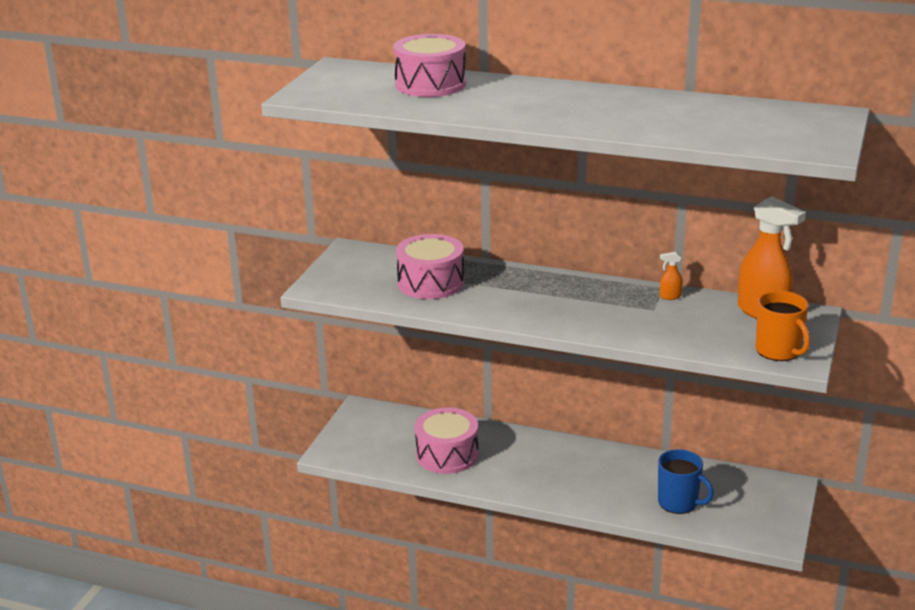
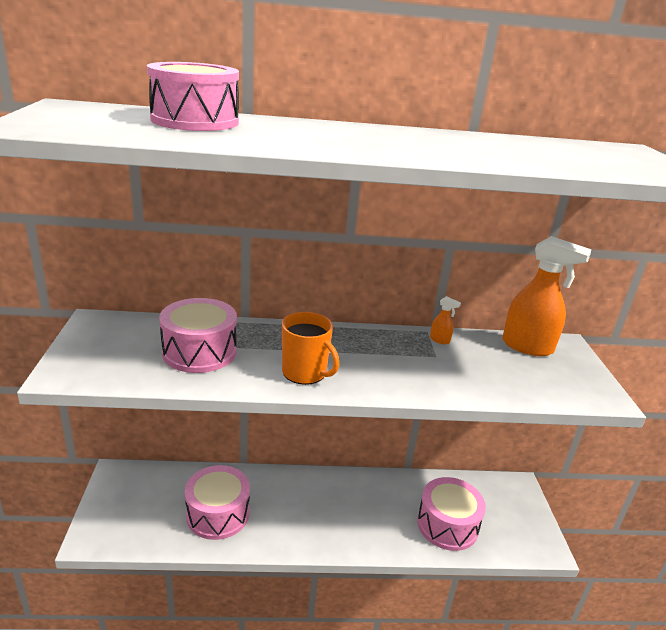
camera: 25 degrees left, 0 degrees up
(670, 296) = (440, 340): orange spray bottle -> orange spray bottle turned 120 degrees counterclockwise
(678, 503) = (447, 525): blue mug -> pink drum
(778, 351) = (577, 388): orange mug -> orange mug (305, 373)

